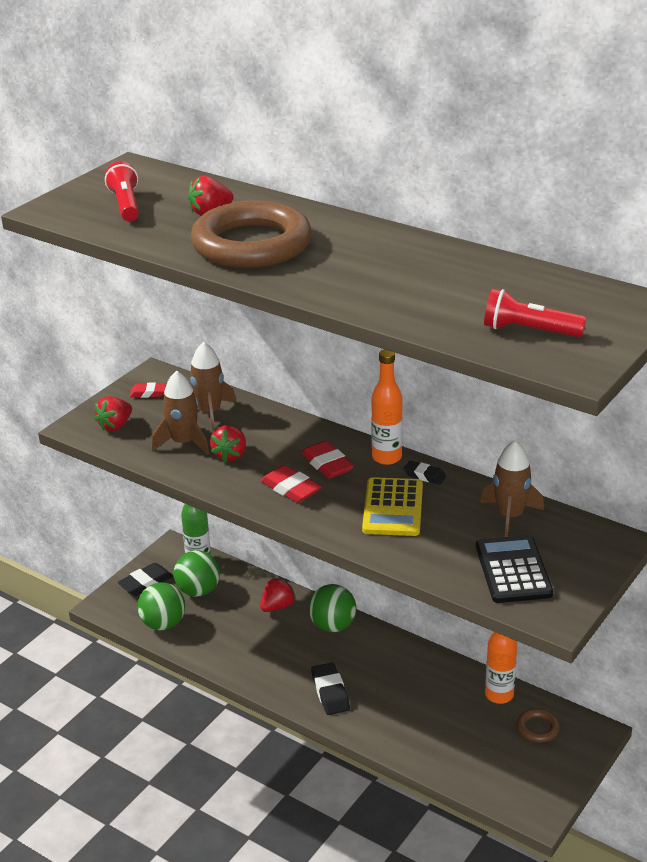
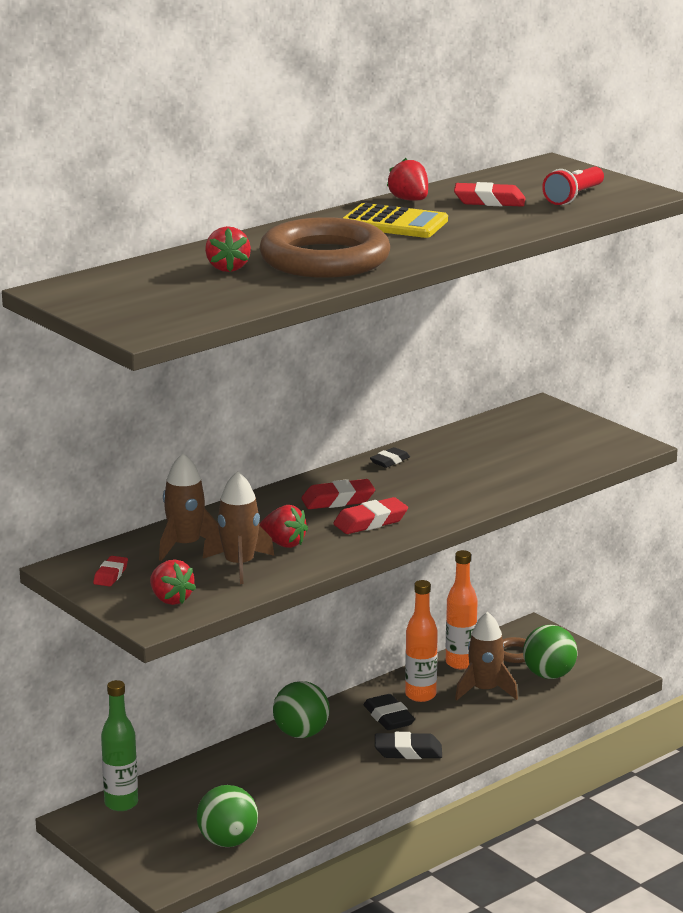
camera: 75 degrees left, 10 degrees down
(126, 205) = (169, 298): red flashlight -> none
(146, 583) = (139, 846): black eraser -> black eraser (388, 717)
(198, 590) = (180, 810): green ball -> green ball (549, 675)
(277, 606) = (246, 762): red strawberry -> red strawberry (409, 200)
(386, 457) = (345, 472): orange bottle -> orange bottle (420, 695)
(393, 508) = (435, 482): yellow calculator -> yellow calculator (394, 223)
(478, 290) = (489, 201): none -> red eraser
(510, 516) = (479, 438): brown rocket -> brown rocket (485, 690)
(513, 570) = (560, 449): black calculator -> none

